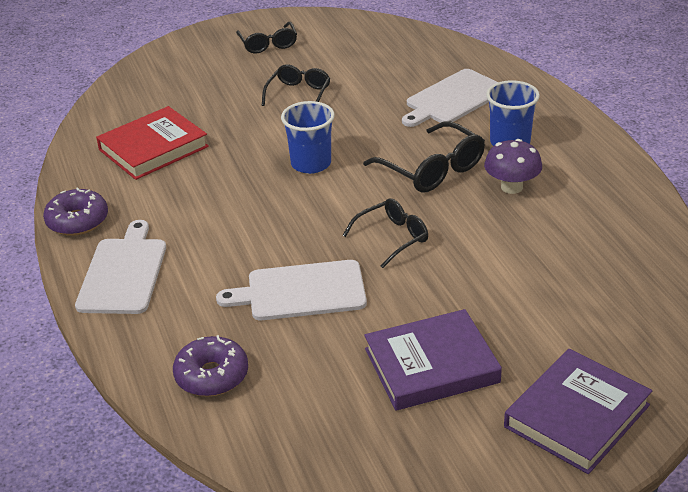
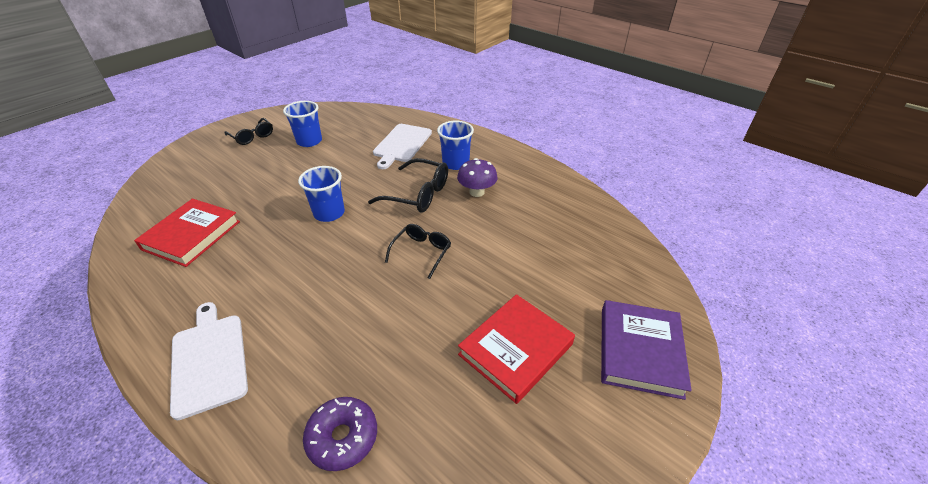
camera: 30 degrees left, 5 degrees up
(77, 221) = (142, 322): purple donut -> none
(298, 94) = (293, 165): black glasses -> none
(301, 291) = (378, 321): white cutting board -> none
(334, 67) = (309, 141): none -> blue cup
(431, 366) = (516, 349): purple book -> red book

